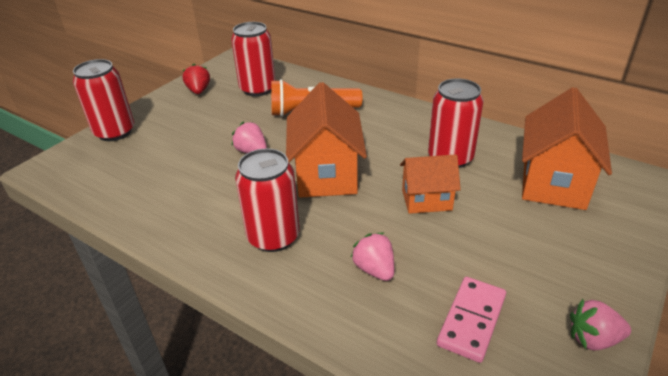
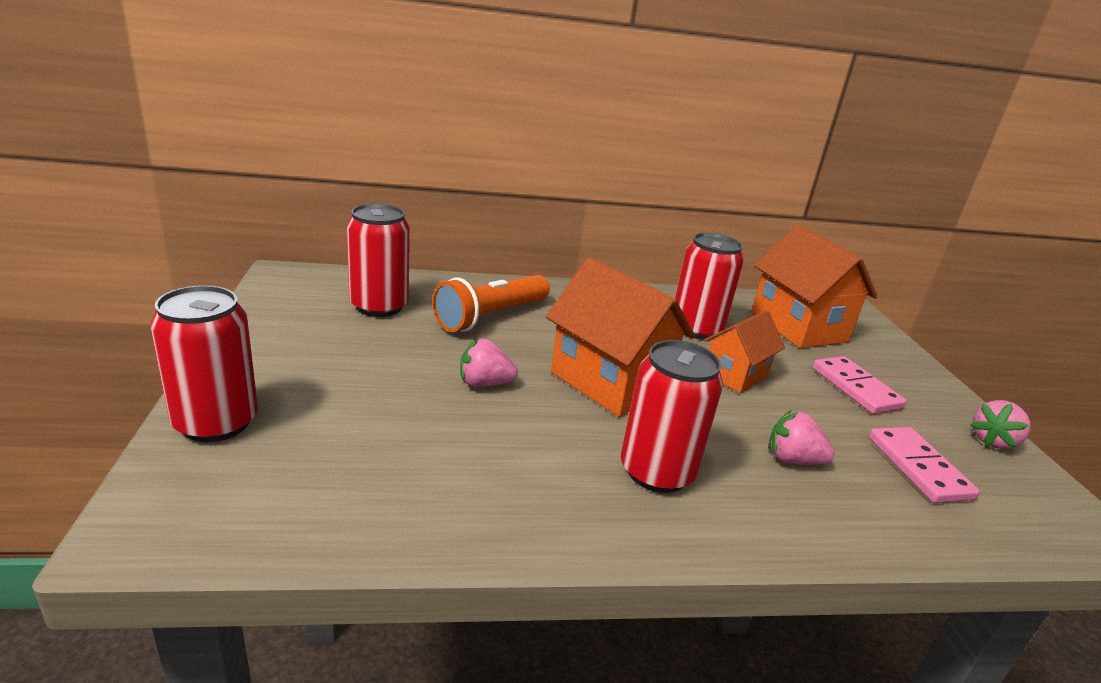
camera: 45 degrees left, 10 degrees down
(199, 91) = (287, 327): red strawberry -> none
(522, 246) = (855, 388): none -> pink domino

